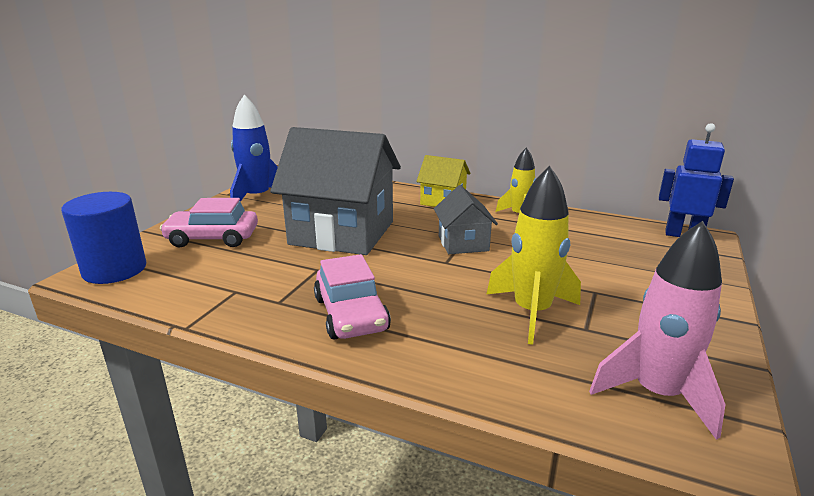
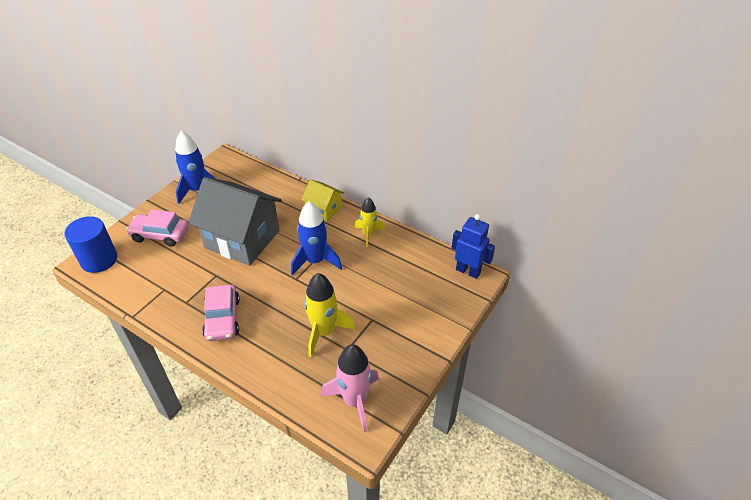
camera: 10 degrees right, 20 degrees up
(463, 243) = (315, 261): grey house -> blue rocket

